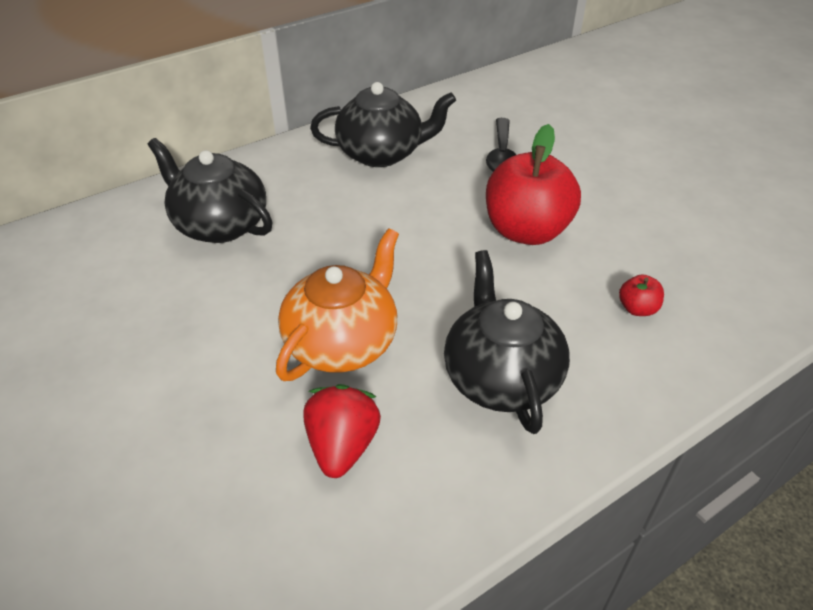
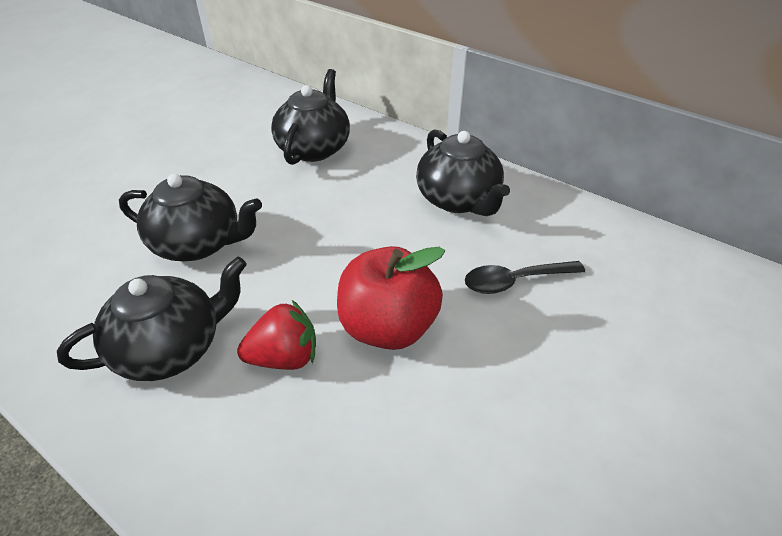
camera: 70 degrees right, 0 degrees up
(342, 343) = (198, 243): orange teapot -> black teapot
(342, 446) = (93, 271): red strawberry -> red strawberry (284, 357)
(637, 309) = (291, 448): red apple -> none

